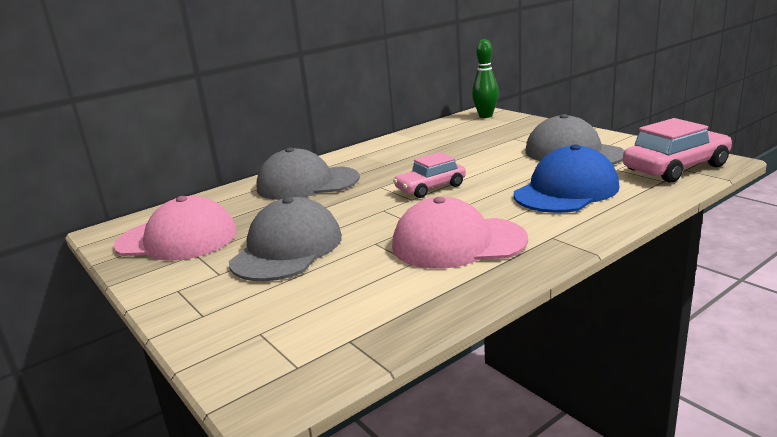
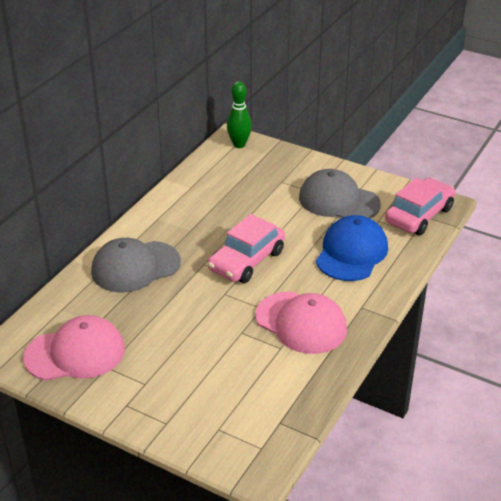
camera: 25 degrees left, 15 degrees up
(287, 249) = (178, 349): grey cap -> none
(430, 188) = (247, 261): pink car -> pink car, size x1.50
(458, 243) = (301, 323): pink cap -> pink cap turned 120 degrees counterclockwise

